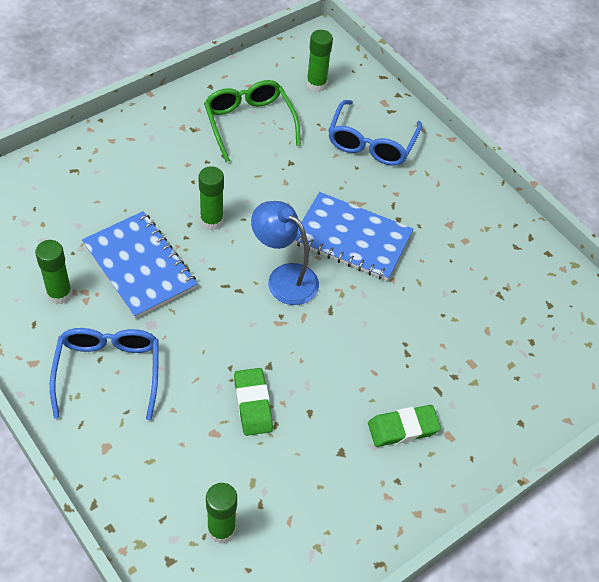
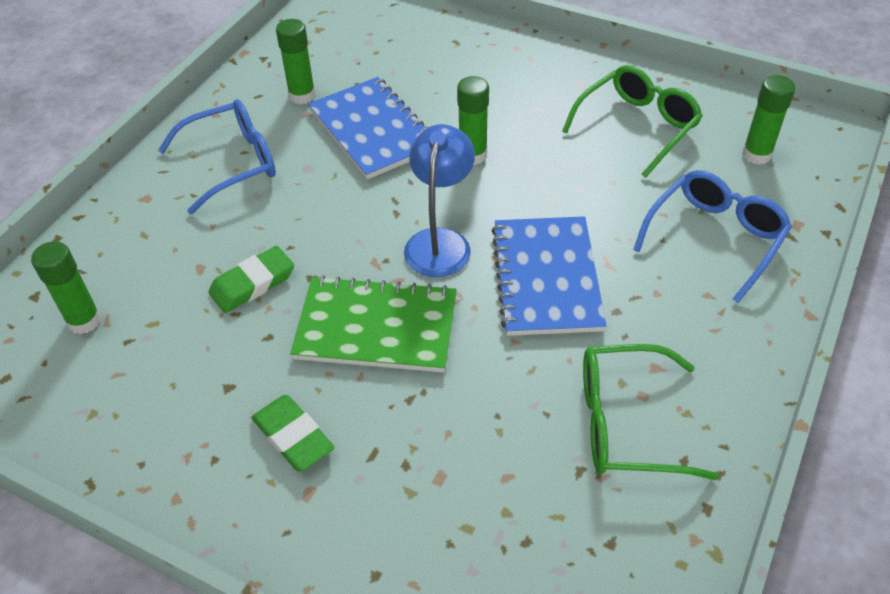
camera: 70 degrees right, 5 degrees down
(139, 266) = (373, 130): blue notebook -> blue notebook turned 60 degrees counterclockwise
(339, 346) = (376, 327): none -> green notebook
(371, 143) = (715, 238): blue glasses -> blue glasses turned 135 degrees clockwise
(479, 258) = (626, 423): none -> green glasses

